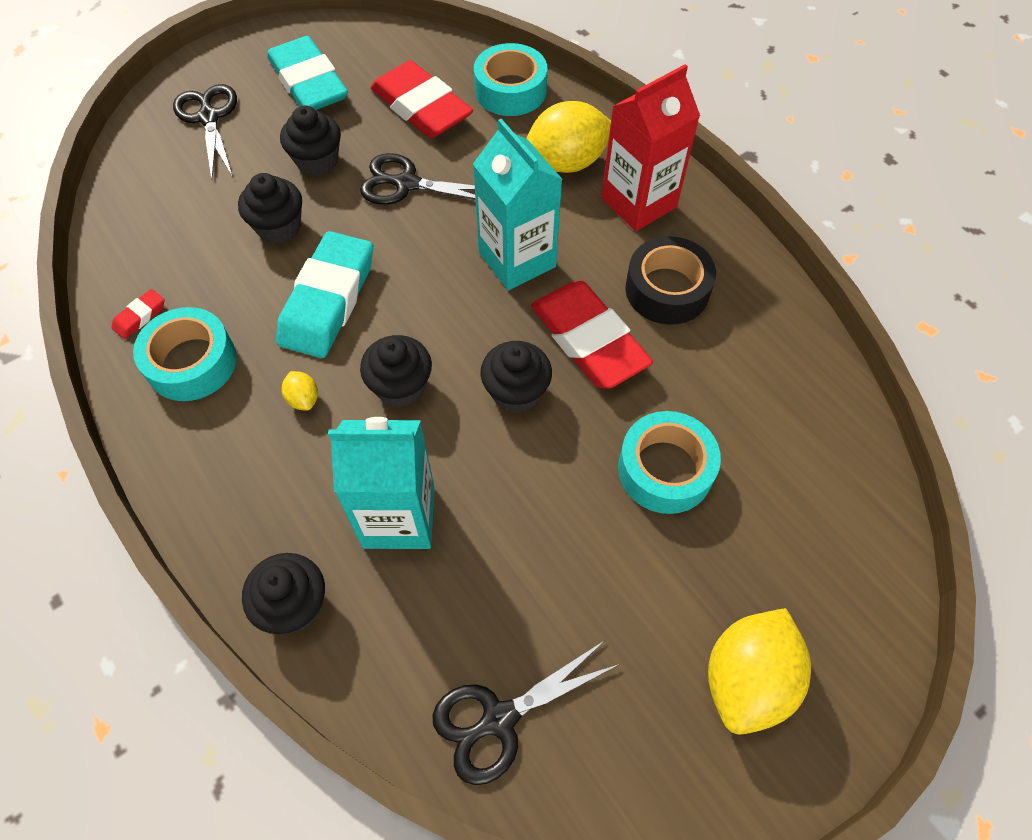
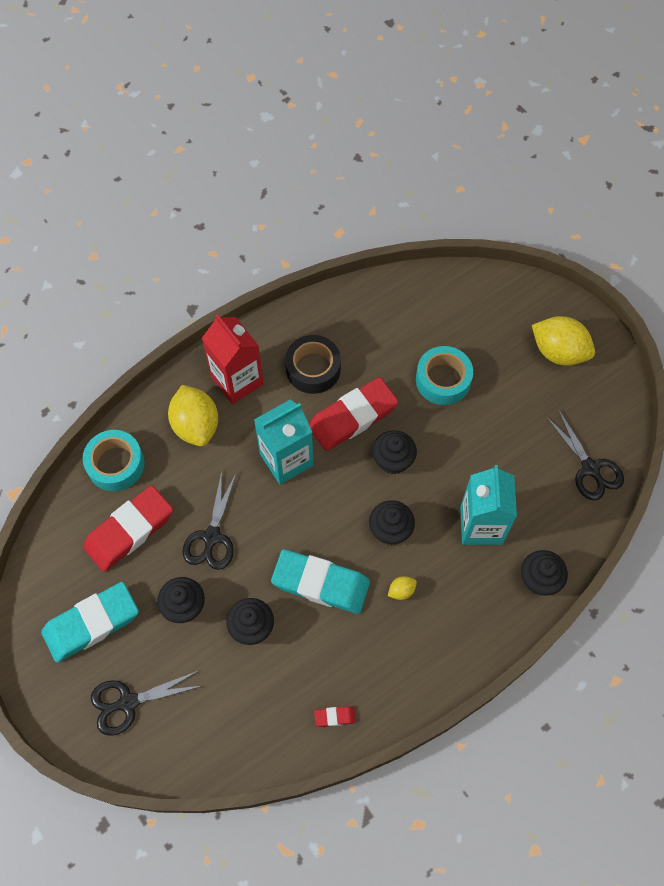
camera: 90 degrees left, 5 degrees up
(140, 316) = (335, 717): red eraser -> red eraser turned 45 degrees counterclockwise
(191, 362) = (374, 671): turquoise tape -> none

